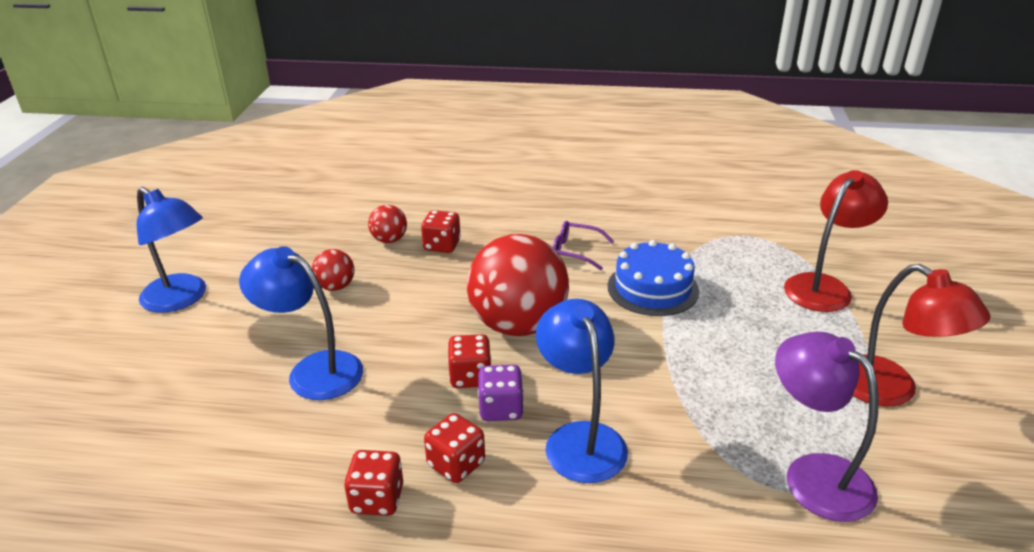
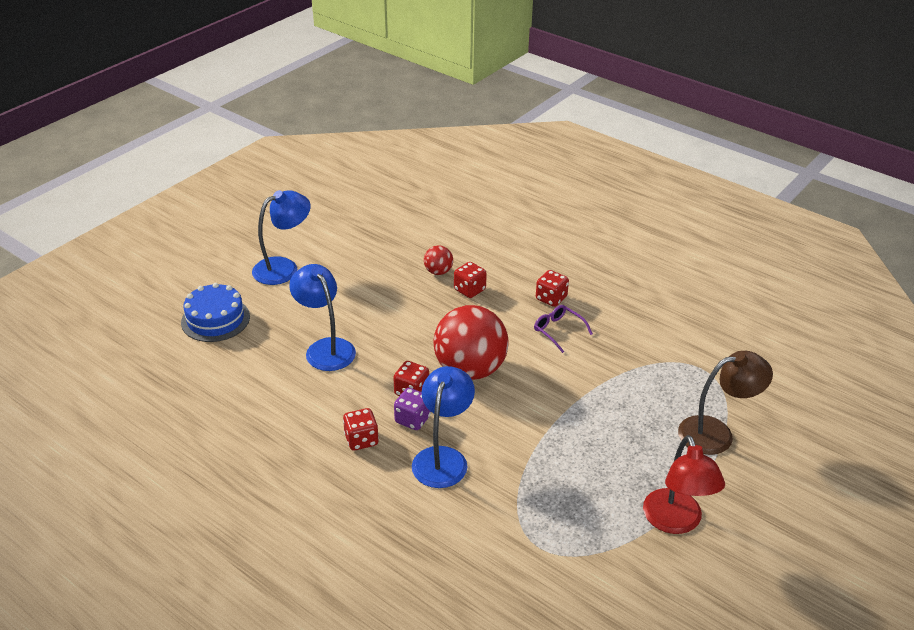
camera: 30 degrees right, 5 degrees up
(181, 299) = (284, 268): blue lamp -> blue lamp turned 105 degrees counterclockwise
(336, 287) = (378, 295): red ball -> none
(377, 499) = (306, 439): red dice -> red dice (551, 298)
(652, 288) = (585, 381): blue cake -> blue cake (215, 319)
(814, 475) = (562, 544): purple lamp -> none
(824, 286) = (716, 433): red lamp -> brown lamp

